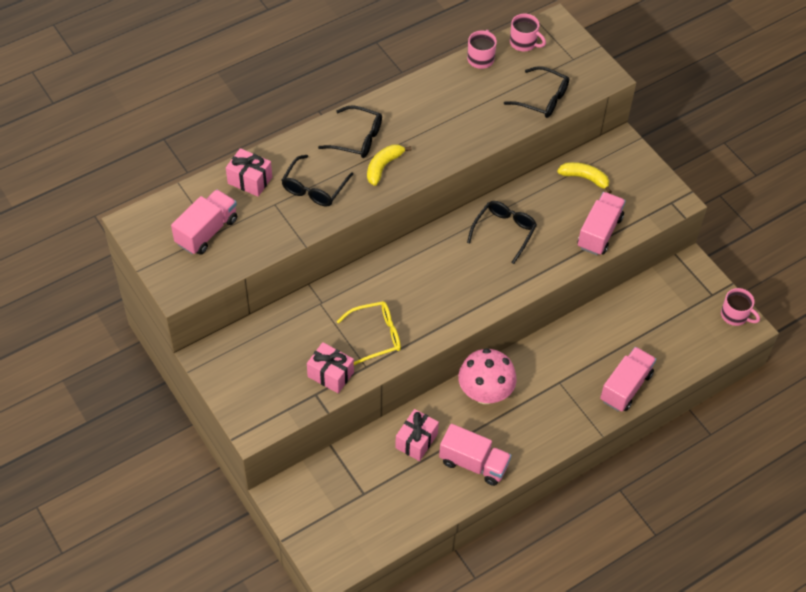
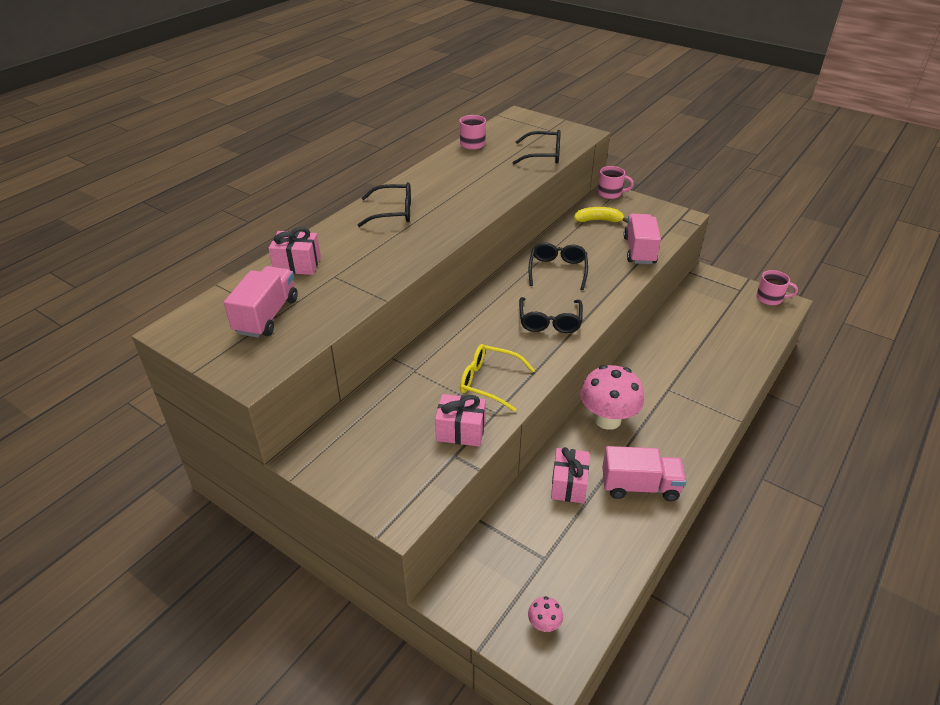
camera: 20 degrees left, 15 degrees down
(314, 188) = (370, 255): black glasses -> black glasses (549, 321)
(337, 540) = (544, 624): none -> pink mushroom
(376, 336) = (489, 382): yellow glasses -> yellow glasses turned 120 degrees counterclockwise
(383, 167) = (430, 225): yellow banana -> none
(524, 43) = (501, 129): pink mug -> pink mug (610, 193)
(626, 387) = (728, 375): pink truck -> none

